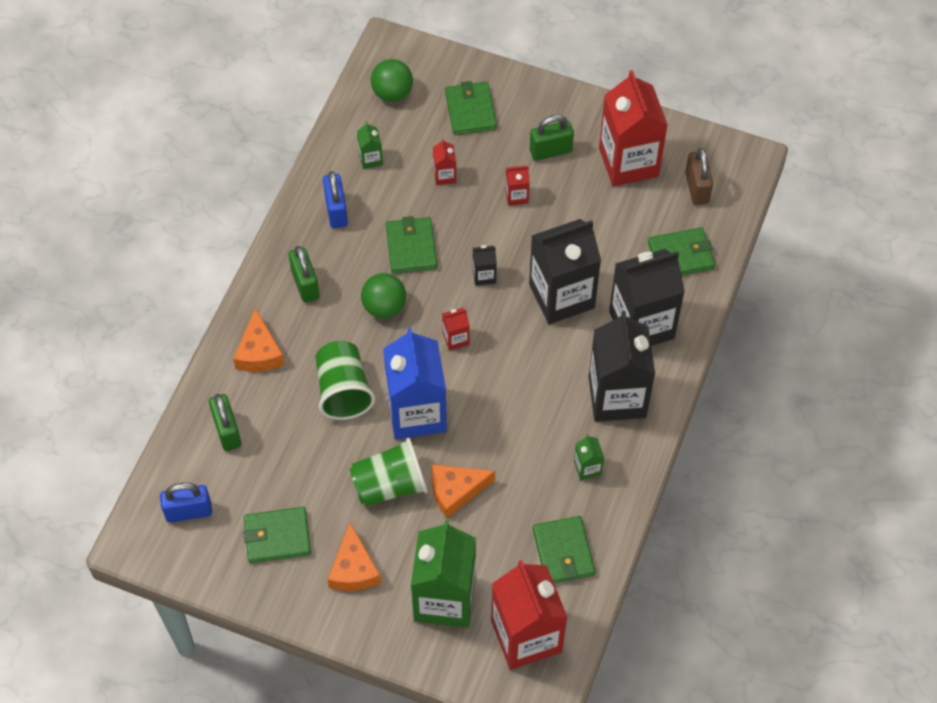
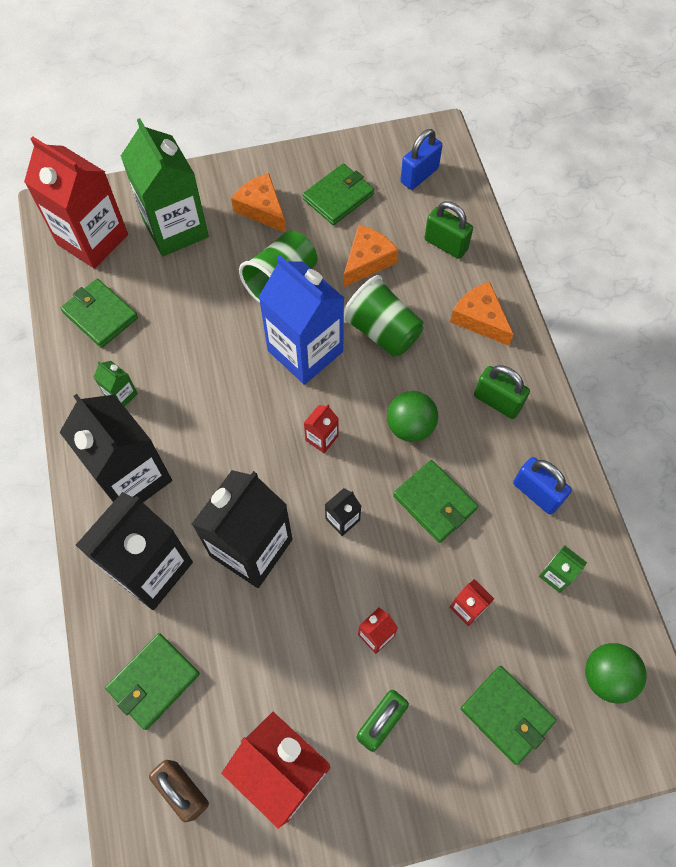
camera: 145 degrees right, 5 degrees up
(456, 491) = (224, 309): orange cheese -> orange cheese (367, 261)

